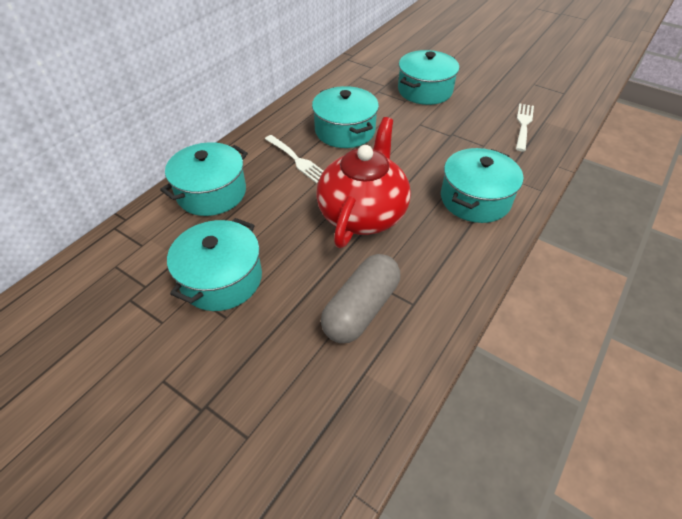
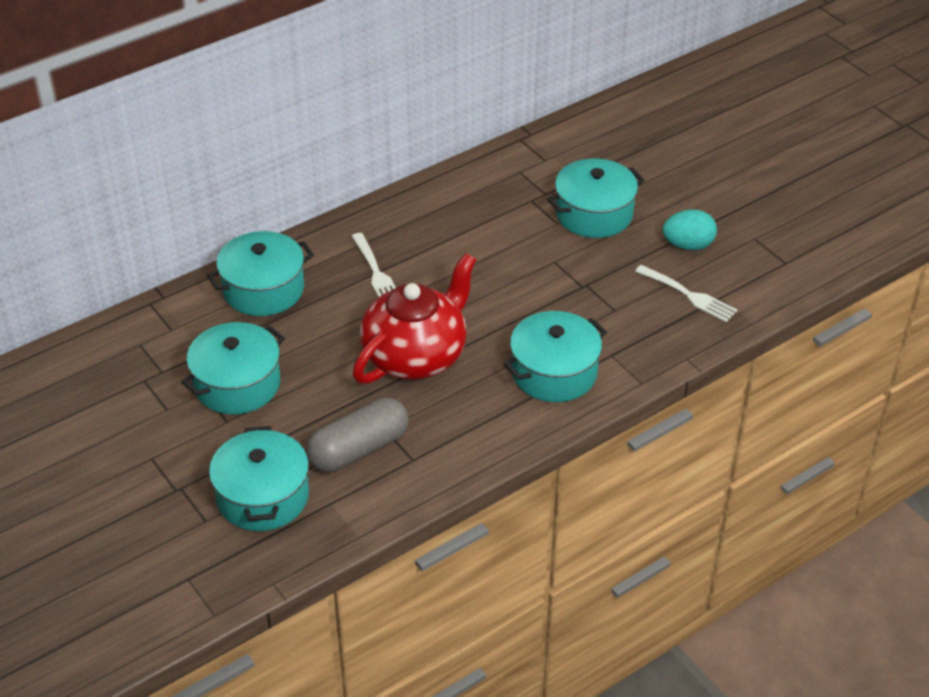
camera: 20 degrees right, 5 degrees down
(345, 131) = (454, 248): turquoise pot -> turquoise pot (263, 497)
(498, 96) = (688, 245): none -> turquoise egg
(523, 125) = (689, 295): white fork -> white fork turned 90 degrees clockwise

